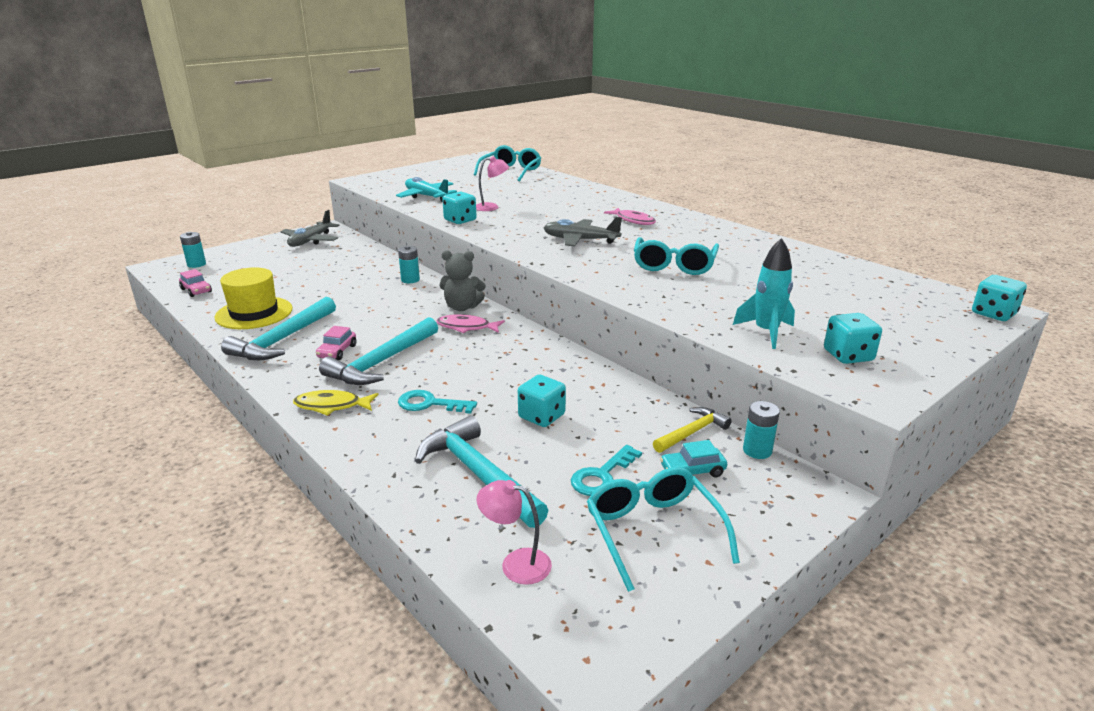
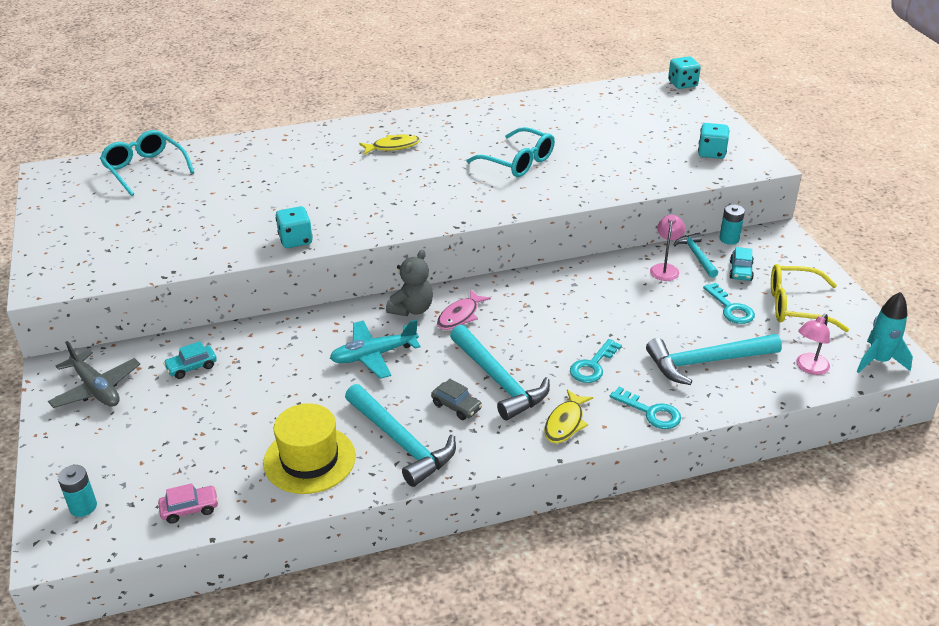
camera: 65 degrees left, 10 degrees up
(337, 351) = (456, 406): pink car -> grey car
(345, 257) = (191, 367): none -> turquoise car
(367, 452) = (651, 412): none -> turquoise key
(410, 280) = (310, 329): turquoise battery -> none
(426, 196) = (181, 245): turquoise plane -> turquoise plane (373, 355)
(492, 207) = (270, 211): pink lamp -> pink lamp (665, 268)
(541, 416) = (642, 313): turquoise dice -> none
(580, 240) = (420, 187): grey plane -> none
(633, 220) = (393, 147): pink fish -> yellow fish
(653, 531) = (795, 306): turquoise glasses -> yellow glasses
(692, 432) = (696, 255): yellow hammer -> turquoise hammer
(766, 332) = (663, 167): turquoise rocket -> turquoise rocket (878, 361)

